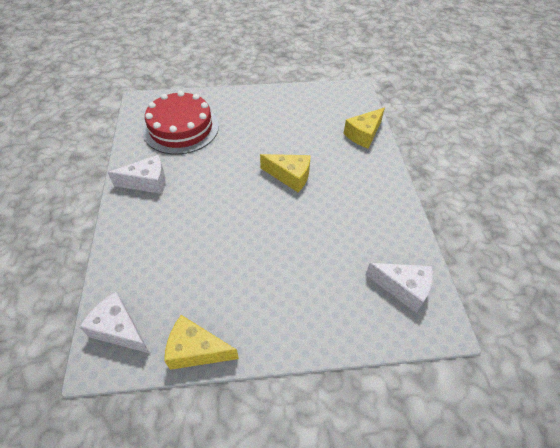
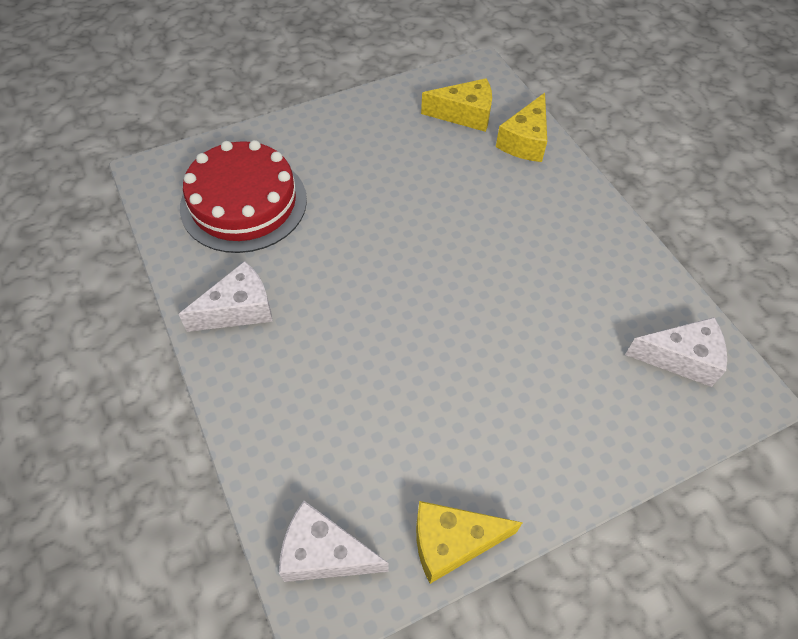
camera: 20 degrees left, 5 degrees up
(290, 176) = (452, 237): yellow cheese -> yellow cheese (465, 115)

